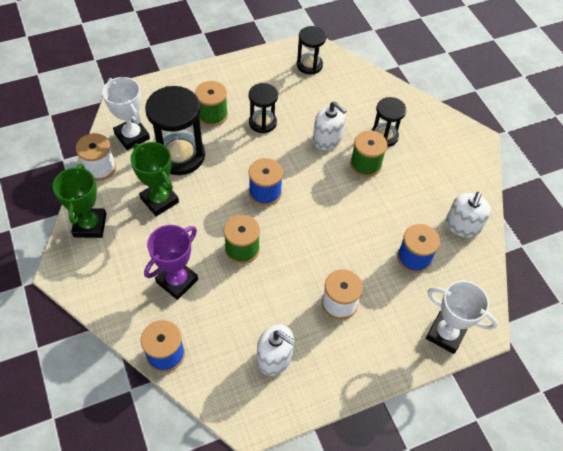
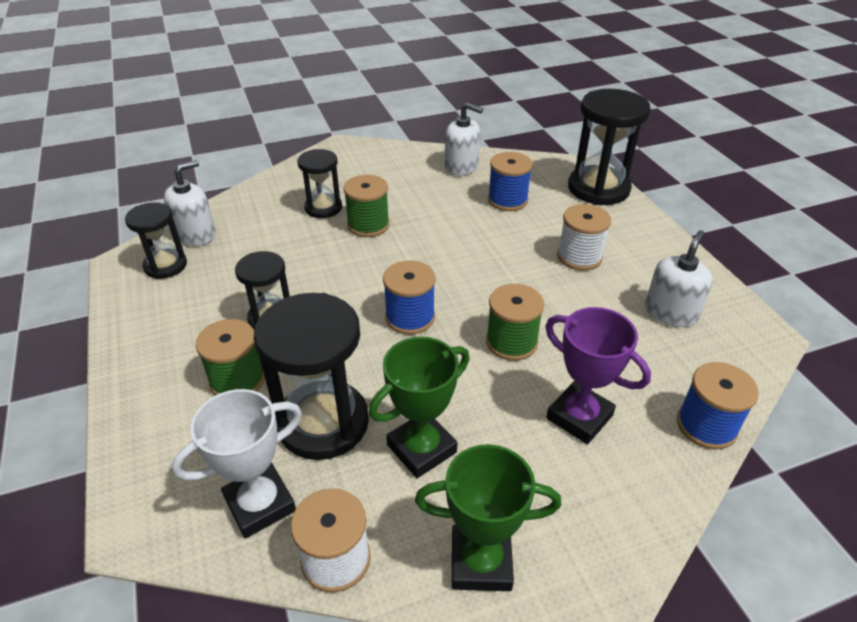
camera: 85 degrees left, 15 degrees down
(327, 139) = (319, 254): white soap dispenser -> white soap dispenser (196, 234)
(445, 334) = (598, 188): white trophy -> black hourglass

